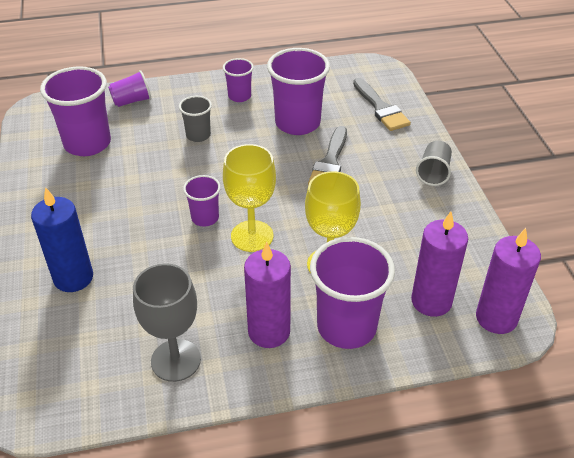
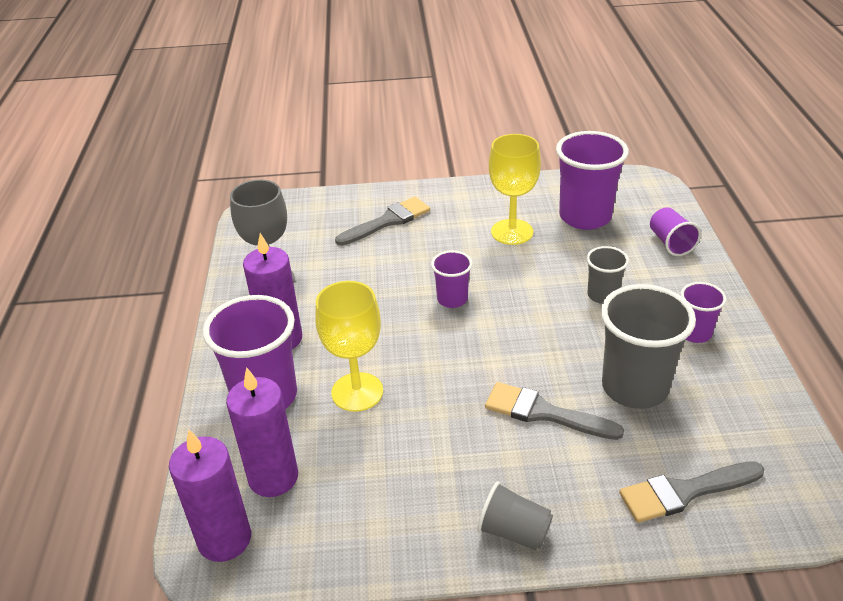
camera: 100 degrees right, 5 degrees down
(73, 278) = (387, 221): blue candle -> grey brush
(252, 236) = (417, 333): yellow goblet -> yellow goblet (512, 232)
(297, 123) = (634, 387): purple cup -> grey cup

